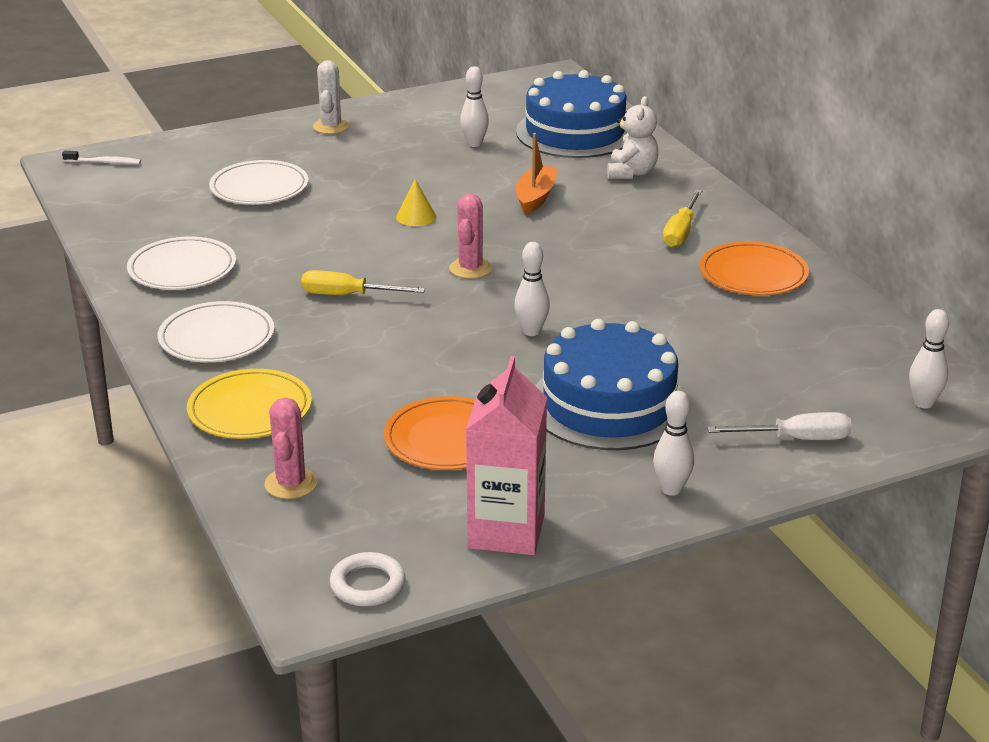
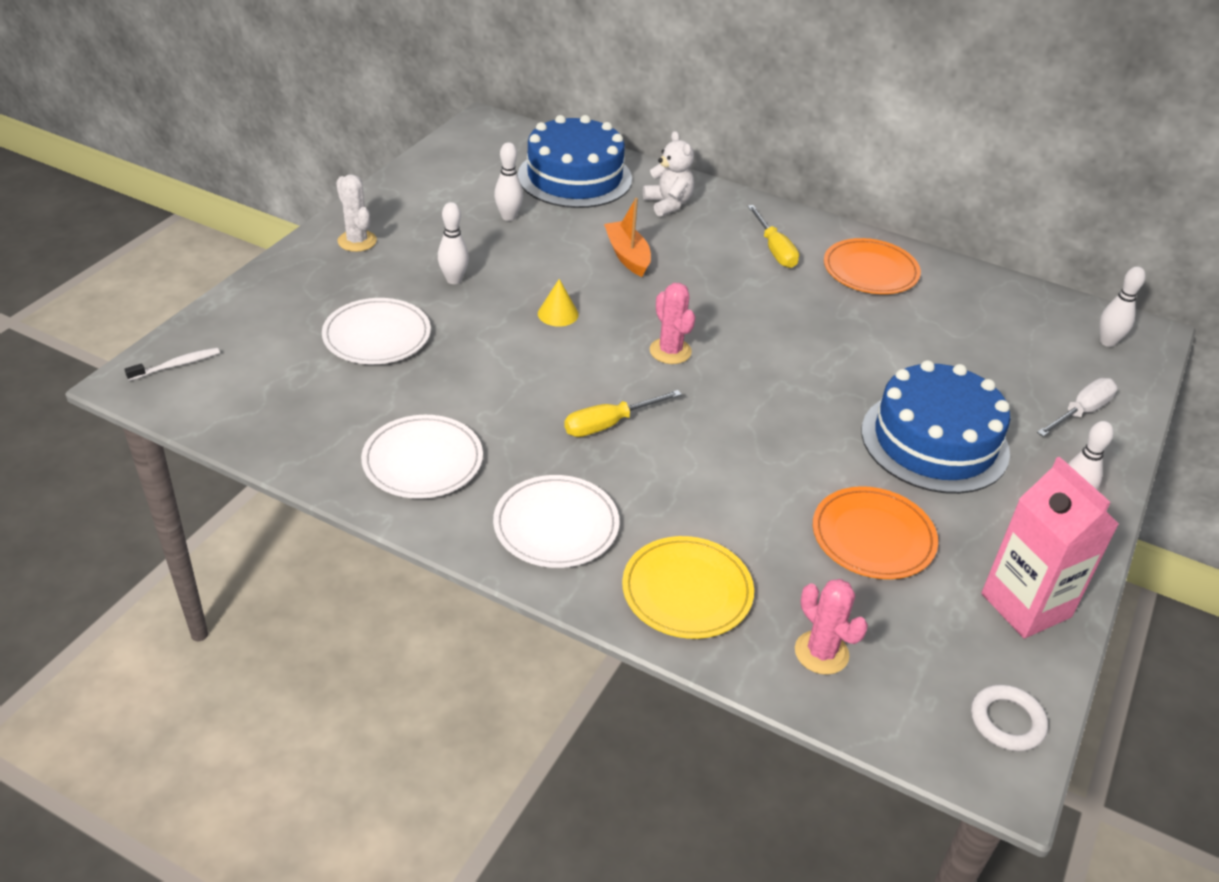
camera: 40 degrees left, 10 degrees up
(531, 331) = (795, 395): white bowling pin -> white bowling pin (454, 280)

